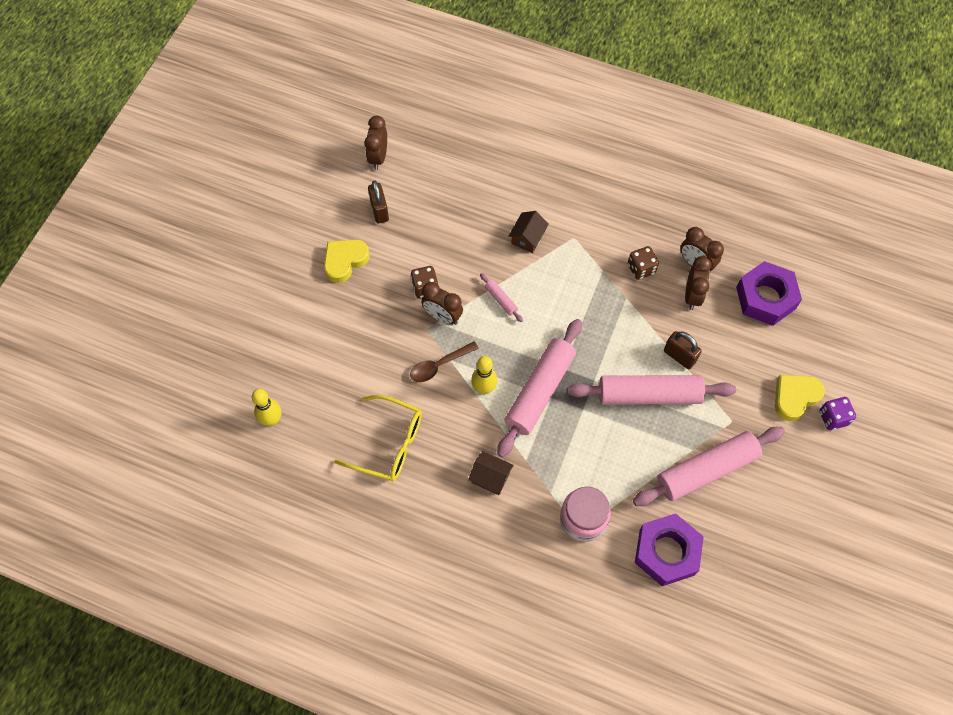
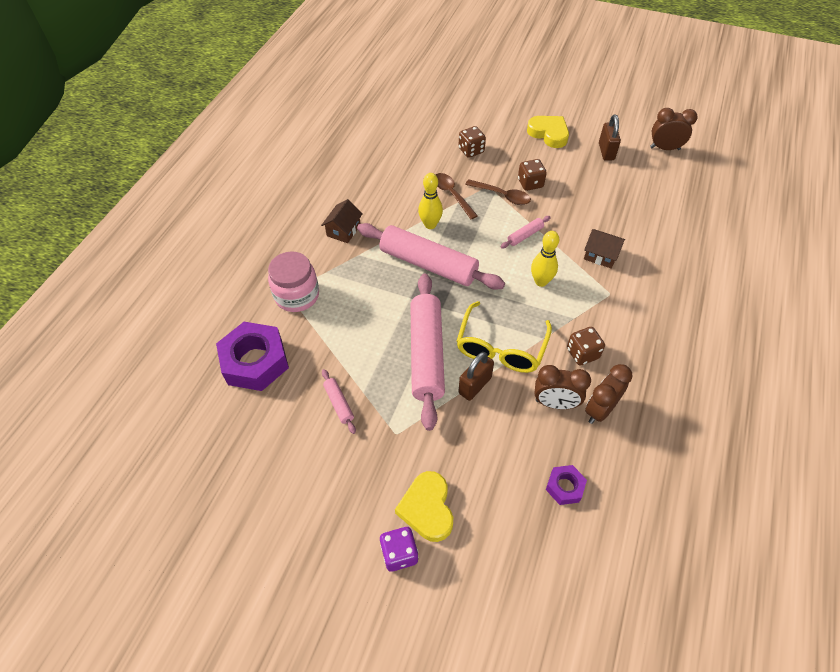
camera: 90 degrees right, 10 degrees down
(272, 419) = (400, 104): yellow bowling pin -> yellow bowling pin (541, 281)
(367, 342) = (471, 150): none -> brown dice
(379, 210) = (606, 151): brown padlock -> brown padlock turned 75 degrees counterclockwise
(389, 444) = (377, 167): yellow glasses -> yellow glasses (500, 348)
(442, 316) = (502, 196): brown clock -> brown spoon
(706, 470) = (339, 403): pink rolling pin -> pink rolling pin, size x0.42
(765, 298) = (565, 487): purple nut -> purple nut, size x0.50
(795, 397) = (427, 508): yellow heart -> yellow heart turned 150 degrees counterclockwise

